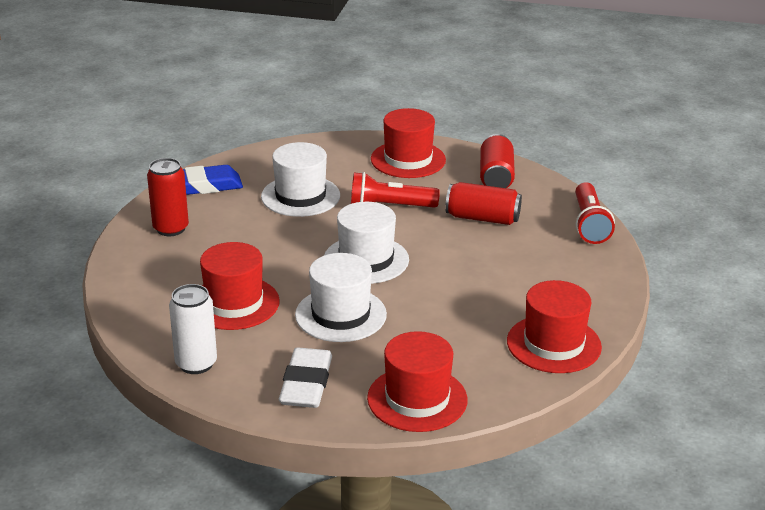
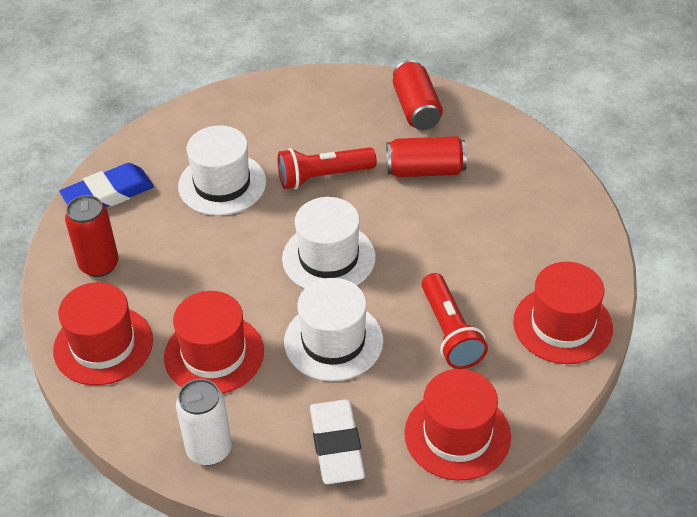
camera: 15 degrees left, 15 degrees up
(408, 159) = (315, 105): red hat -> red hat (103, 345)
(589, 224) = (536, 153): red flashlight -> red flashlight (450, 332)

